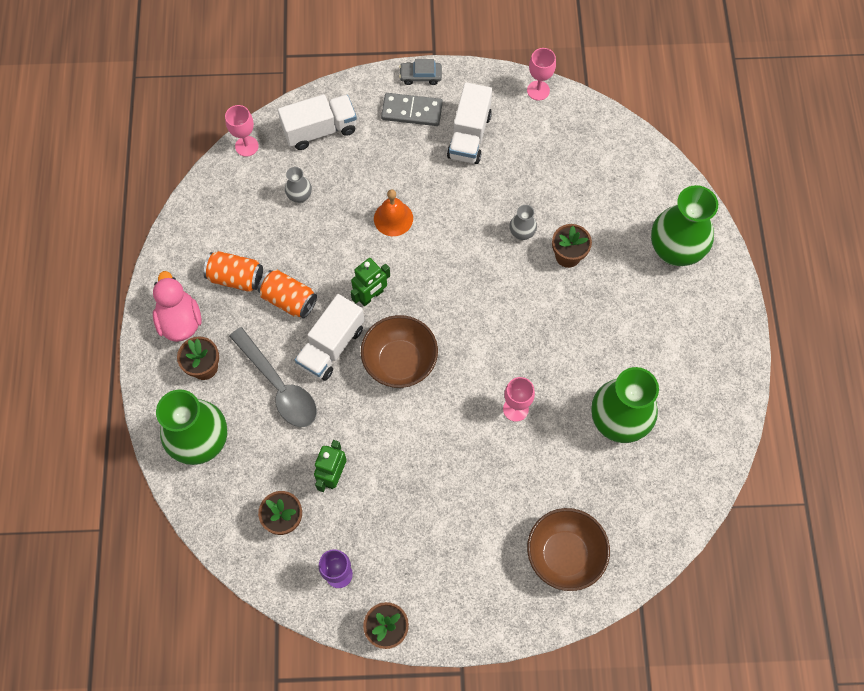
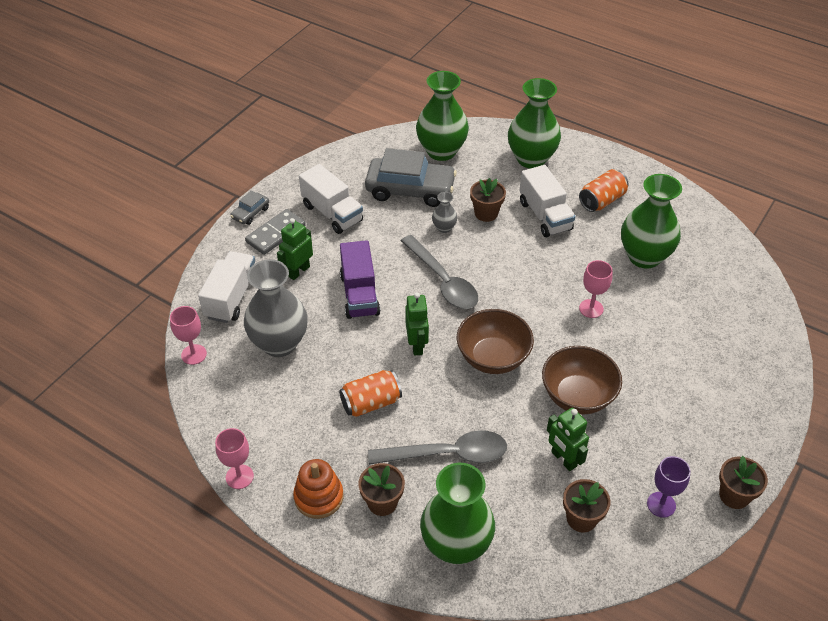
camera: 55 degrees left, 20 degrees down
(180, 321) = (319, 497): pink duck -> orange stacking toy
(236, 277) = (314, 430): orange can -> orange can (601, 201)
(300, 196) = (279, 343): grey vase -> grey vase, size x2.21
(331, 346) = (440, 396): white truck -> white truck (545, 216)
(384, 157) = (298, 271): none -> green robot
(393, 218) = (359, 294): orange bell -> purple truck
(457, 272) = (443, 281): none -> grey spoon
(538, 90) = (334, 158): pink goblet -> pink goblet (239, 477)
(548, 176) = (410, 189): none -> grey car
(564, 554) = (735, 344): brown bowl -> brown bowl (577, 396)
(620, 169) = (441, 151): none -> green vase

